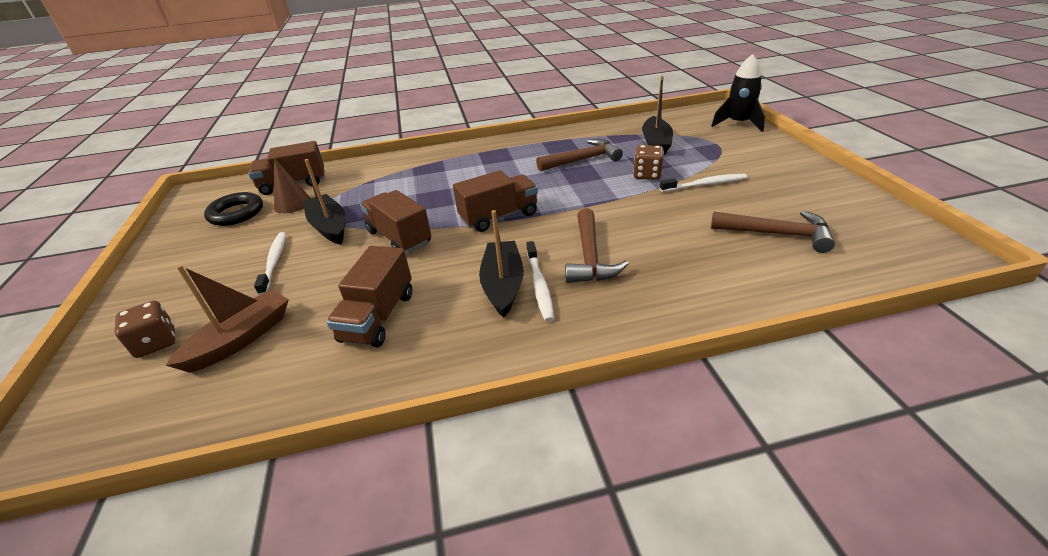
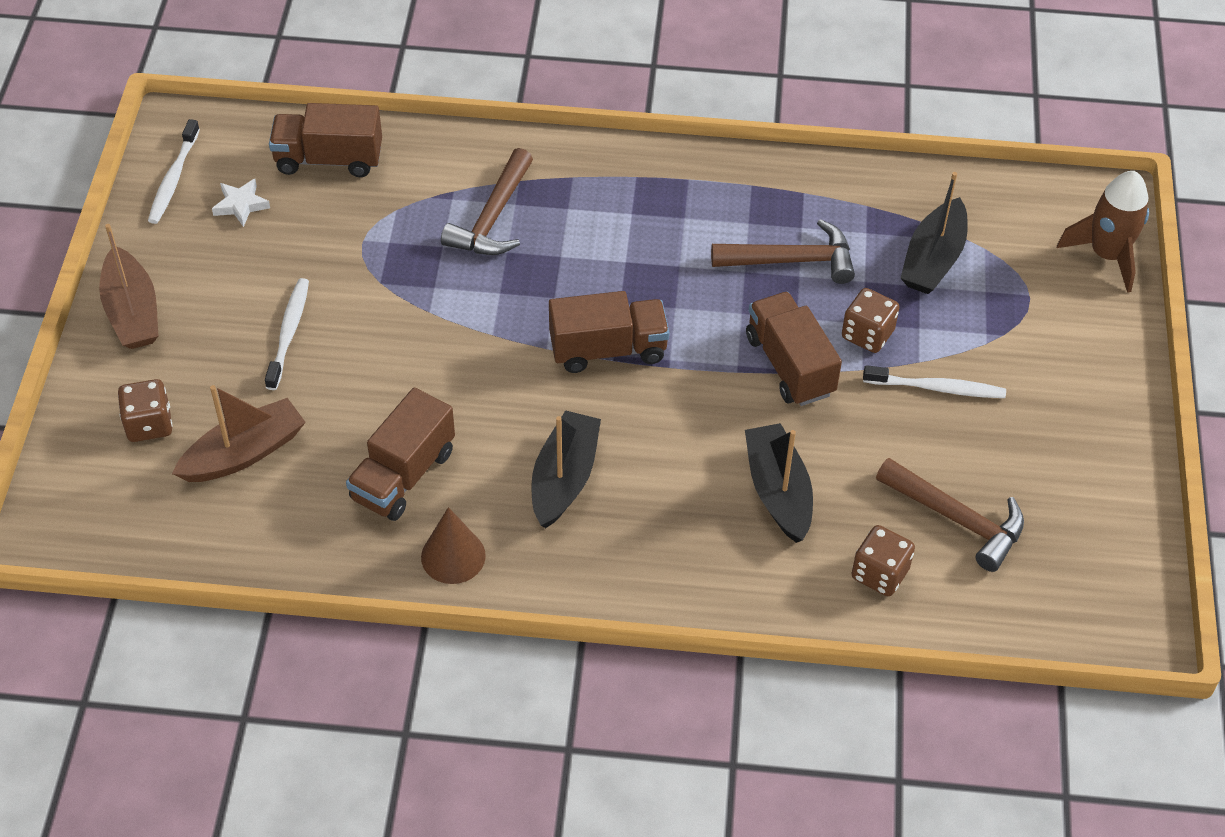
camera: 15 degrees right, 15 degrees up
(151, 280) = (132, 312): none -> brown boat
(236, 213) = (241, 205): black ring -> white star
(293, 203) = (323, 210): brown cone -> brown cone (453, 556)
(329, 226) = (369, 285): black boat -> black boat (778, 491)
(399, 237) = (460, 343): brown truck -> brown truck (790, 365)
(539, 285) = (608, 494): white toothbrush -> white toothbrush (174, 178)
(590, 256) = (693, 470): brown hammer -> brown hammer (493, 218)
(738, 123) = (1107, 255): black rocket -> brown rocket
(758, 274) = (880, 573): none -> brown dice

